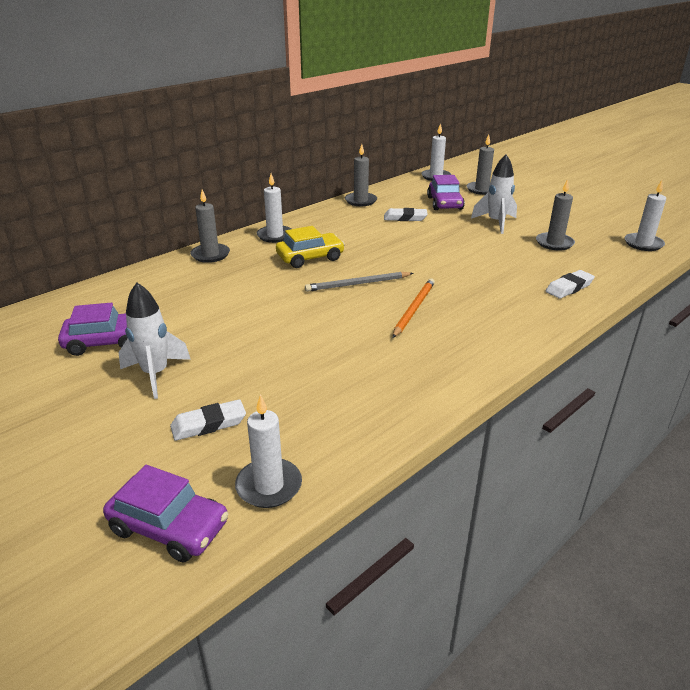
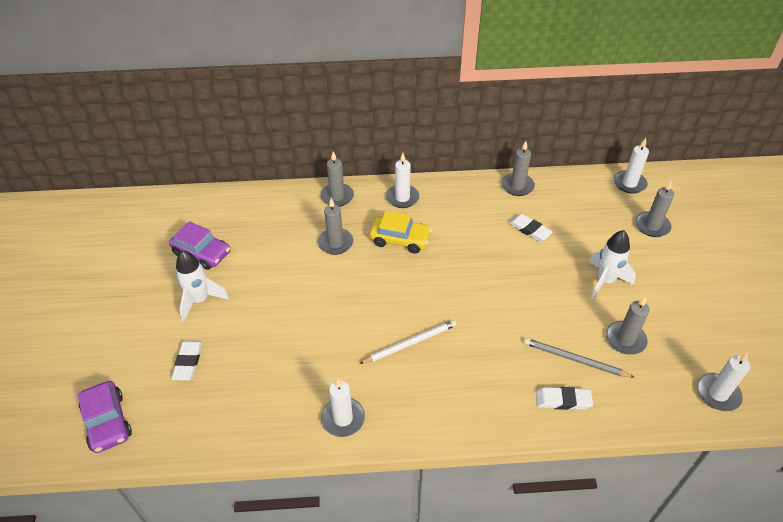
camera: 40 degrees right, 15 degrees up
(209, 424) = (188, 362): white eraser -> white eraser turned 75 degrees clockwise
(252, 281) = (335, 243): none -> grey candle
(269, 486) = (172, 431): white candle -> white candle (343, 418)
(357, 284) = (401, 290): grey pencil -> grey pencil (574, 359)
(414, 309) = (410, 343): orange pencil -> white pencil
(445, 203) = (590, 228): purple car -> none

